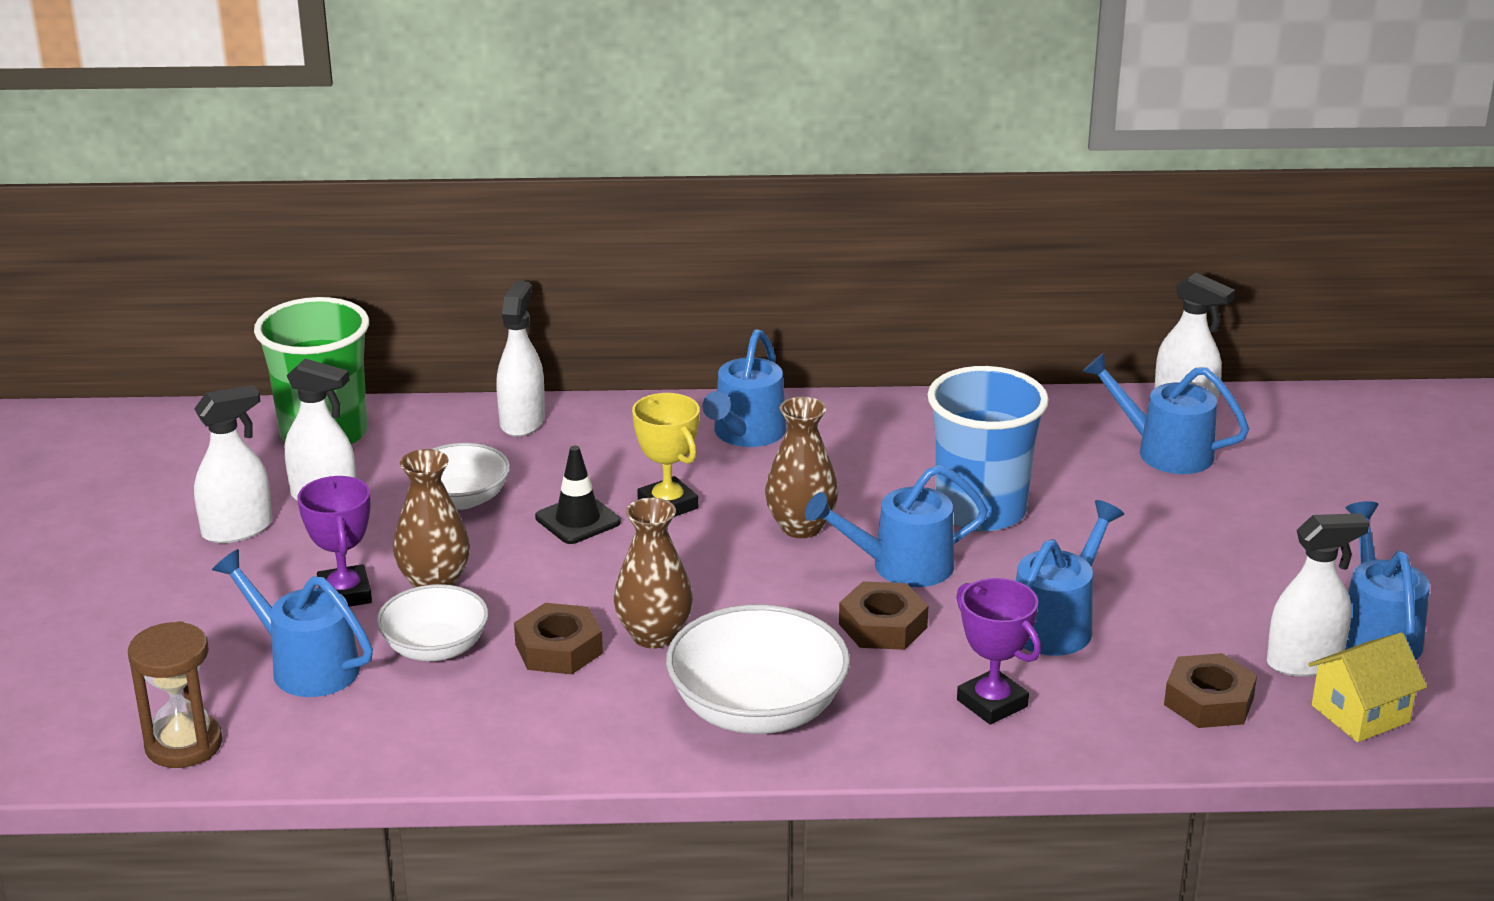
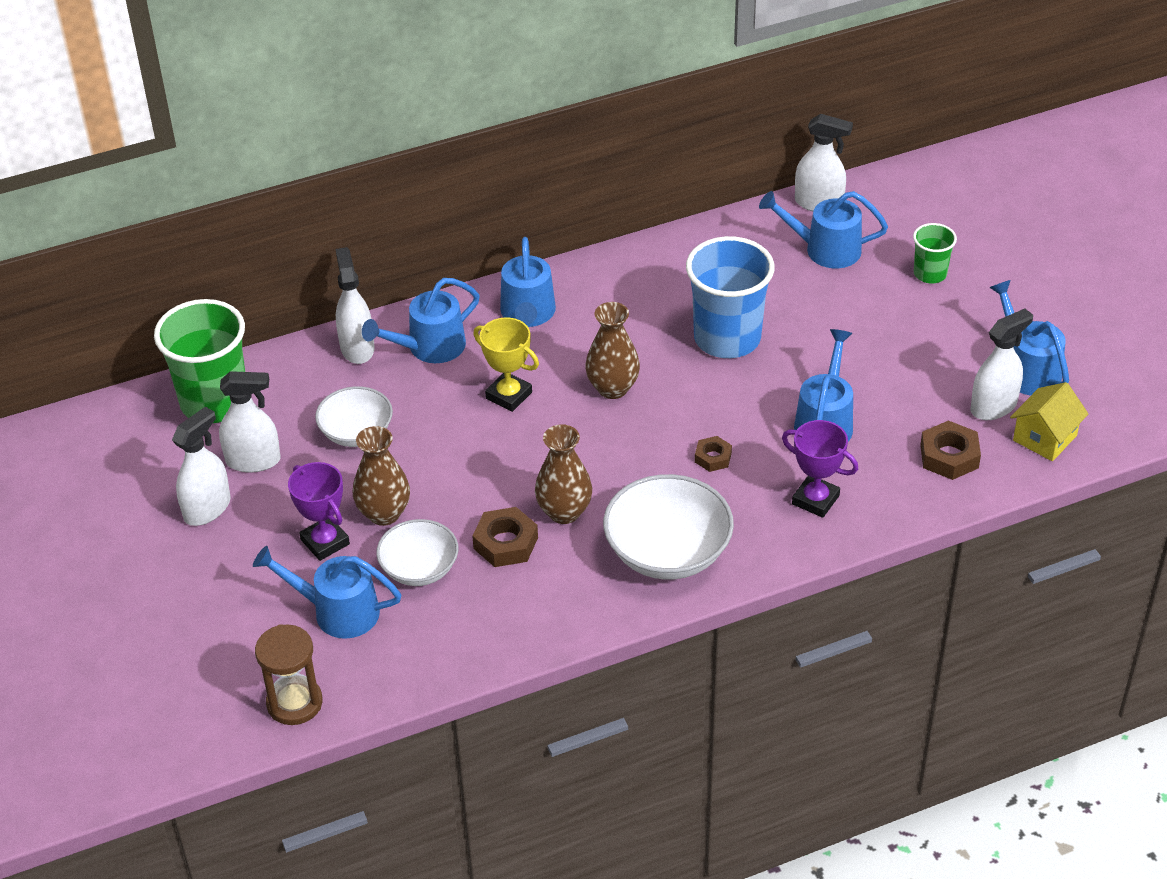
camera: 20 degrees left, 15 degrees up
(578, 520) = (452, 427): black traffic cone -> none
(883, 626) = (713, 457): brown nut -> brown nut, size x0.62
(900, 566) = (698, 403): blue watering can -> blue watering can (429, 348)
(1293, 504) = (930, 274): none -> green cup

